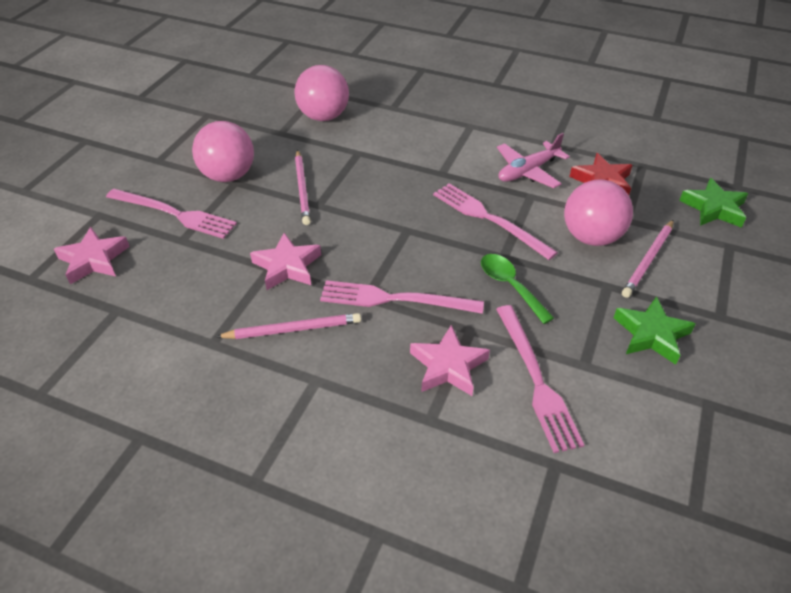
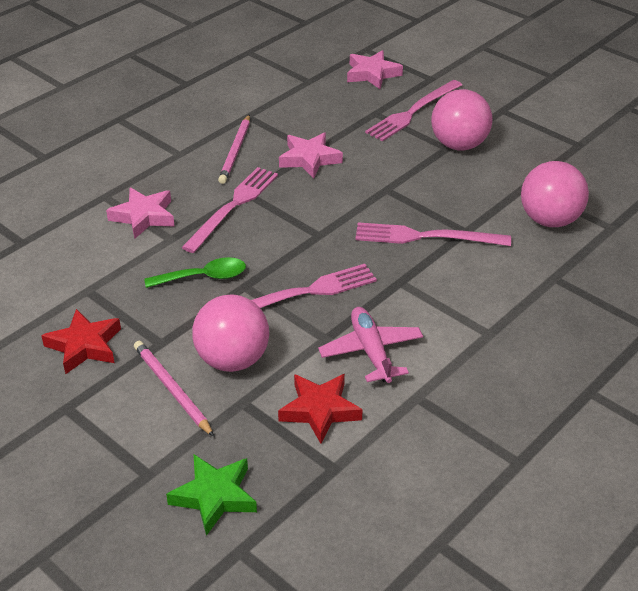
camera: 110 degrees right, 5 degrees down
(302, 189) = (416, 184): pink pencil -> none
(536, 380) = (95, 257): pink fork -> pink fork (426, 237)
(651, 334) = (84, 346): green star -> red star

